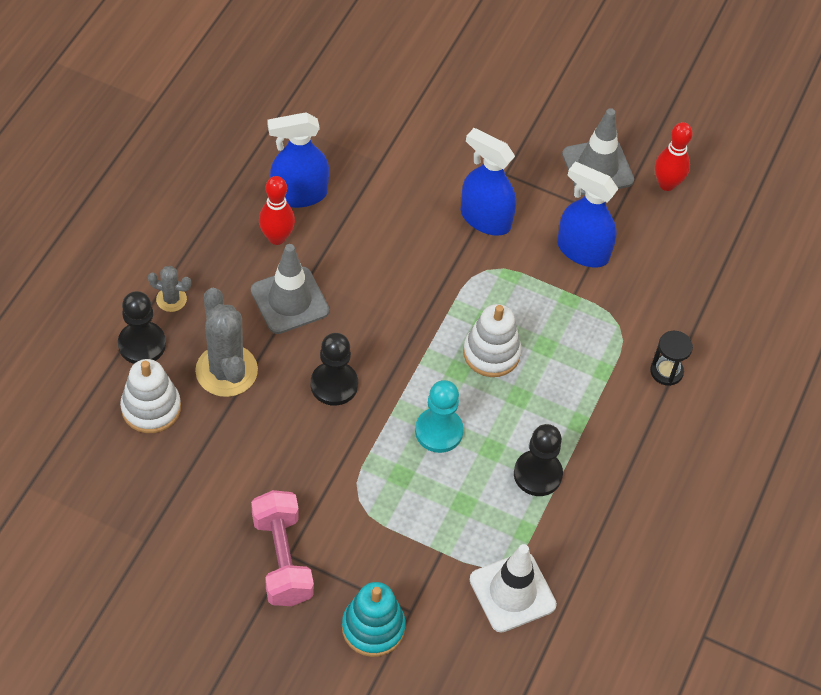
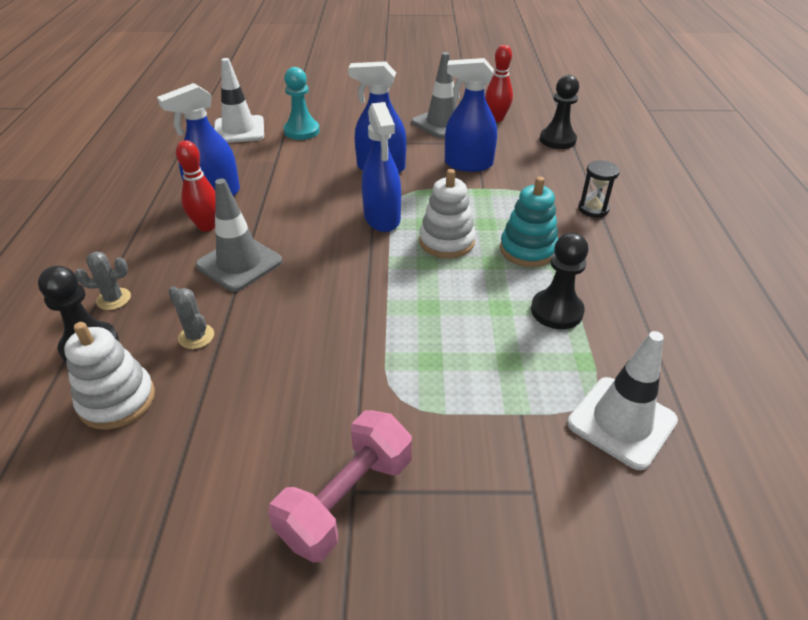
camera: 20 degrees left, 15 degrees down
(226, 371) = (196, 336): grey cactus -> grey cactus, size x0.50
(282, 559) = (346, 499): pink dumbbell -> pink dumbbell turned 75 degrees clockwise
(334, 385) = (316, 310): black pawn -> black pawn (557, 140)
(362, 89) = (239, 130): none -> white traffic cone
(373, 627) = (504, 532): turquoise stacking toy -> turquoise stacking toy (528, 250)
(439, 431) = (441, 311): turquoise pawn -> turquoise pawn (302, 131)
(447, 296) = (382, 218): none -> blue spray bottle

